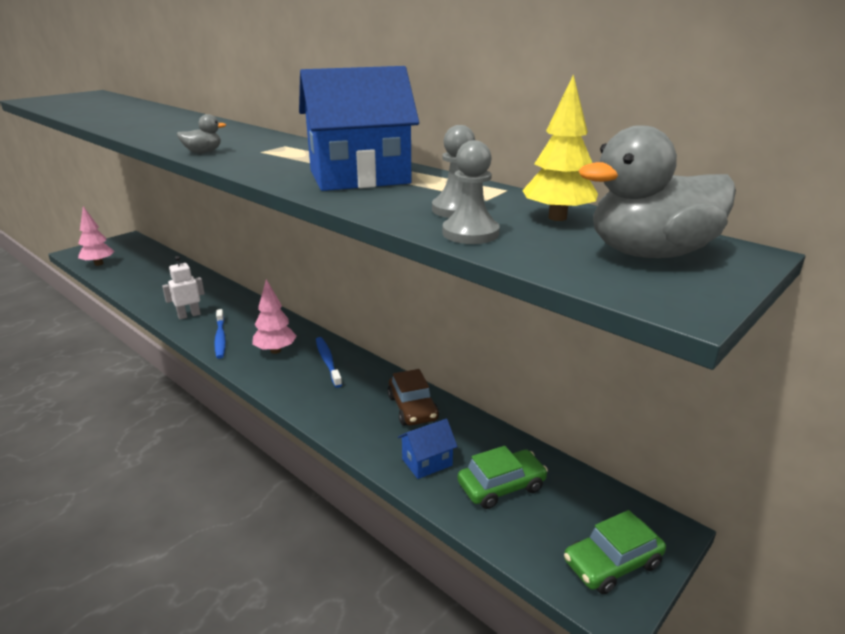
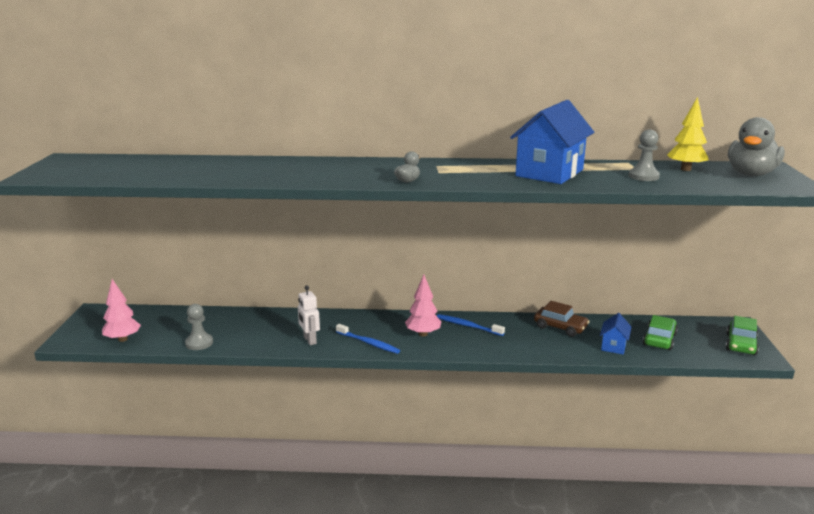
camera: 40 degrees left, 5 degrees down
(189, 315) = (309, 340): white robot -> white robot turned 45 degrees counterclockwise
(470, 233) = (681, 184): grey pawn -> grey pawn (199, 343)

